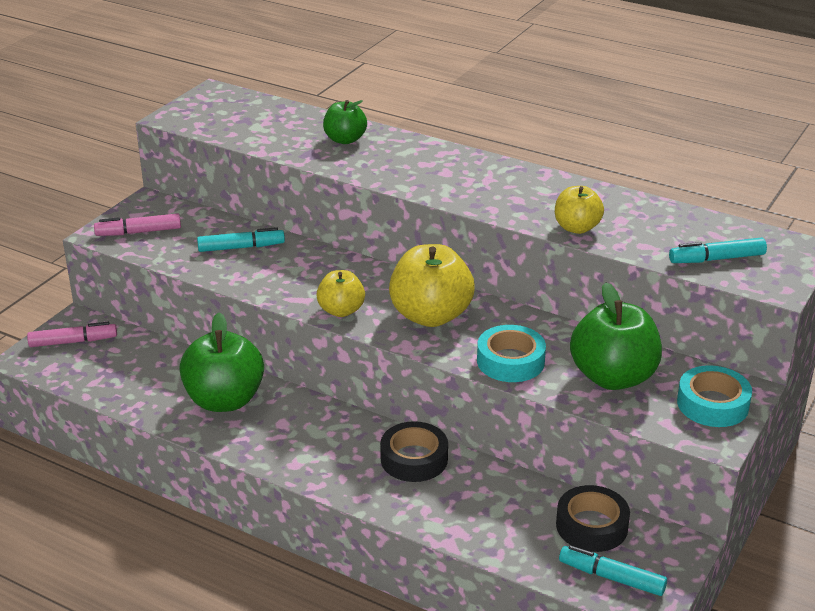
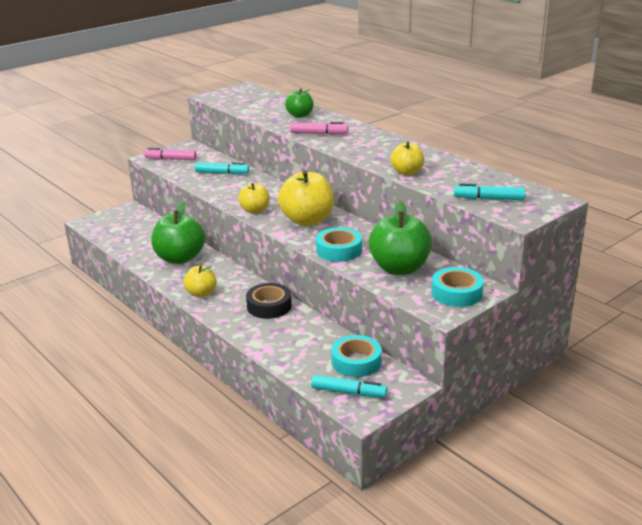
camera: 20 degrees right, 5 degrees down
(73, 342) = (118, 218): pink marker -> pink marker (319, 134)
(299, 457) = (201, 293): none -> yellow apple
(591, 526) = (356, 362): black tape -> turquoise tape
(611, 577) = (348, 392): turquoise marker -> turquoise marker turned 150 degrees clockwise

